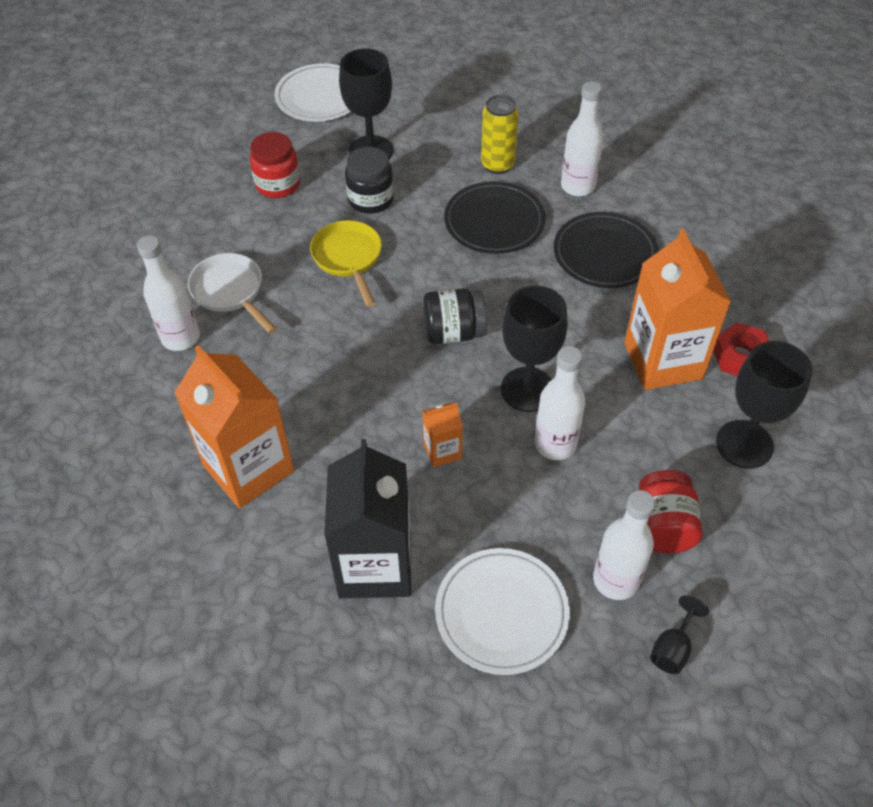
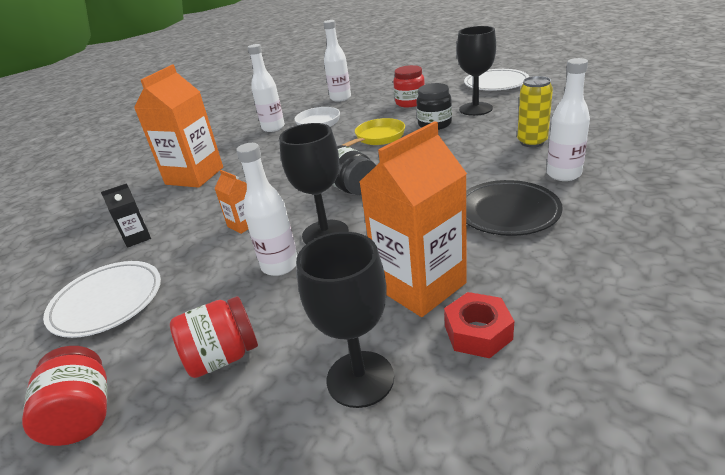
camera: 65 degrees right, 20 degrees down
(375, 565) = (137, 238): black carton -> black carton, size x0.46
(494, 222) = (474, 162): black plate -> none
(616, 580) = (152, 349): white bottle -> white bottle (340, 98)
(672, 648) = (83, 415): black goblet -> red jar

